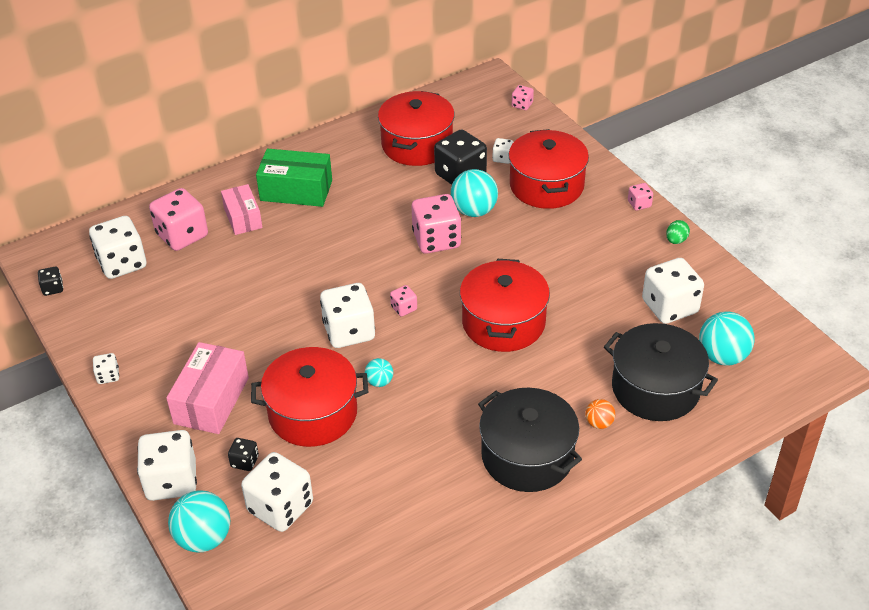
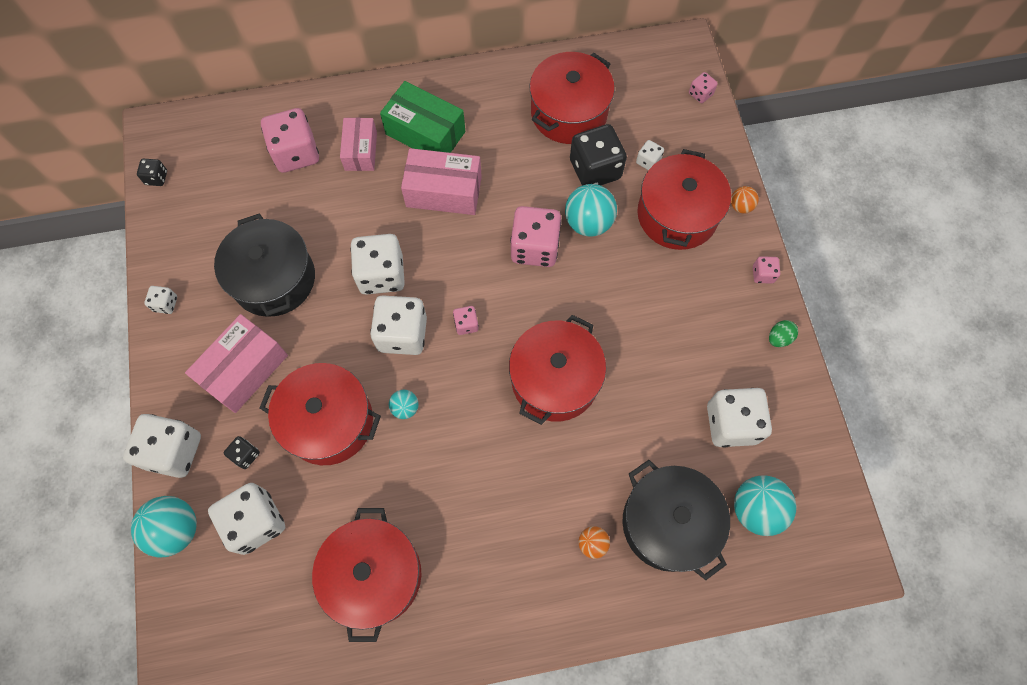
camera: 20 degrees right, 25 degrees up
(122, 263) = (229, 169): white dice -> white dice (381, 274)
(334, 225) = (444, 191): none -> pink box
(414, 509) = (374, 575): none -> red pot
(527, 456) = (505, 555): black pot -> black pot (274, 279)
(596, 166) = (740, 206): none -> orange ball

